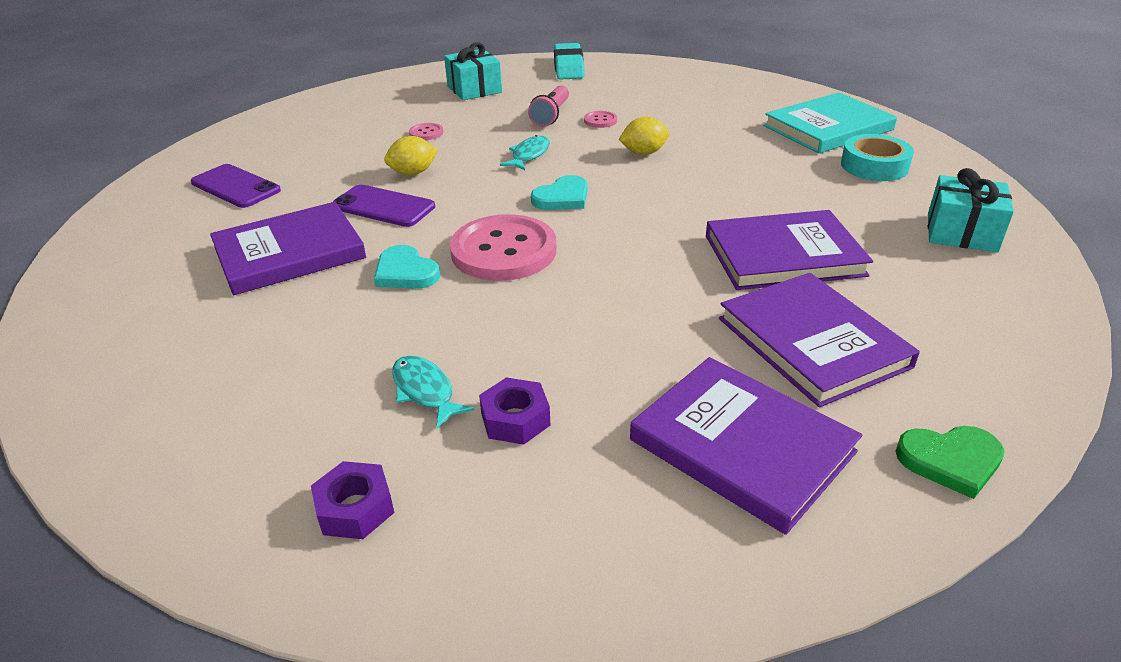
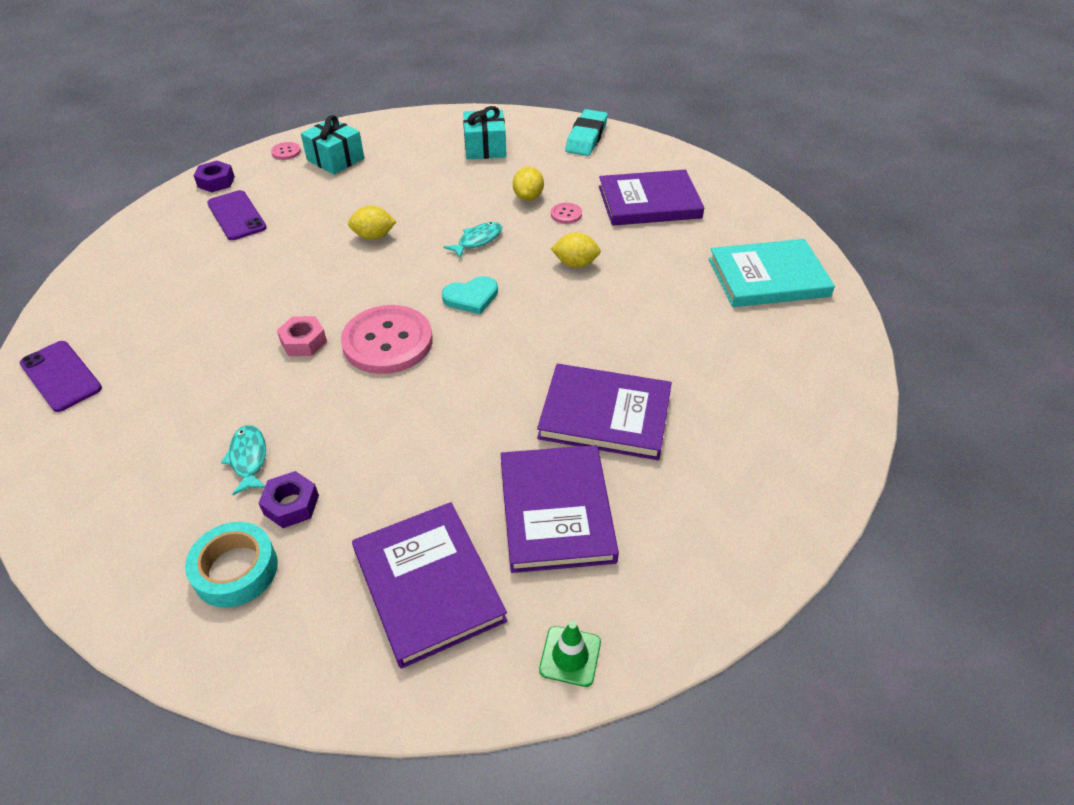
camera: 20 degrees right, 10 degrees up
(289, 253) = (235, 297): purple book -> purple book (649, 202)
(355, 508) = (148, 540): purple nut -> purple nut (216, 182)
(383, 206) = (329, 268): purple phone -> purple phone (61, 376)
(405, 272) = (303, 342): turquoise heart -> pink nut
(426, 133) = (412, 192): pink button -> pink button (286, 152)
(551, 115) = (528, 197): pink flashlight -> yellow lemon
(874, 166) = (772, 337): turquoise tape -> turquoise tape (235, 570)
(950, 461) = (570, 656): green heart -> green traffic cone
(961, 232) = (784, 438): turquoise gift -> turquoise gift (335, 159)

